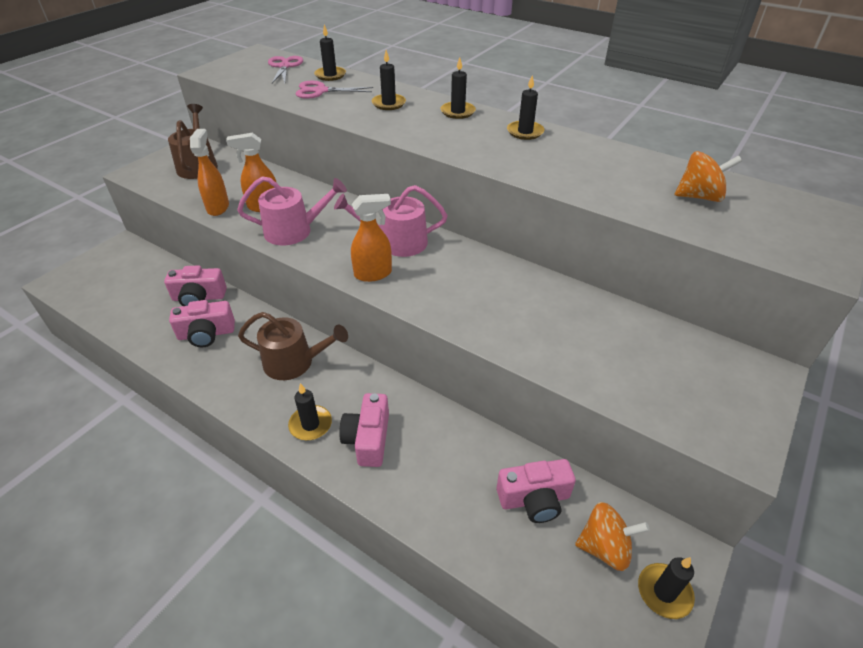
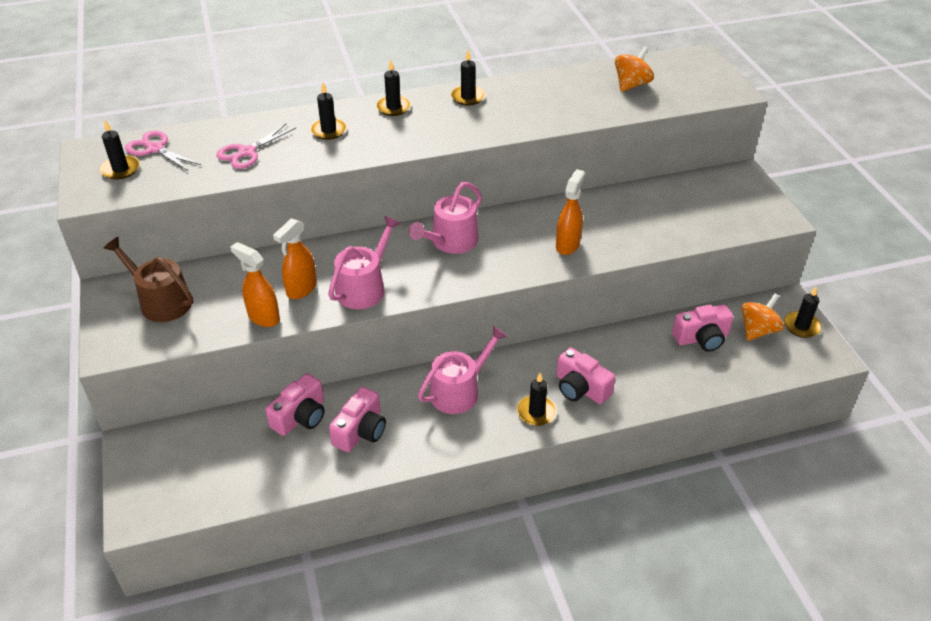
camera: 50 degrees left, 0 degrees up
(294, 362) = (459, 391): brown watering can -> pink watering can
(330, 75) = (220, 133): black candle -> black candle (120, 169)
(373, 274) = (476, 273): orange spray bottle -> orange spray bottle (567, 245)
(534, 499) = (702, 338): pink camera -> pink camera turned 45 degrees clockwise

